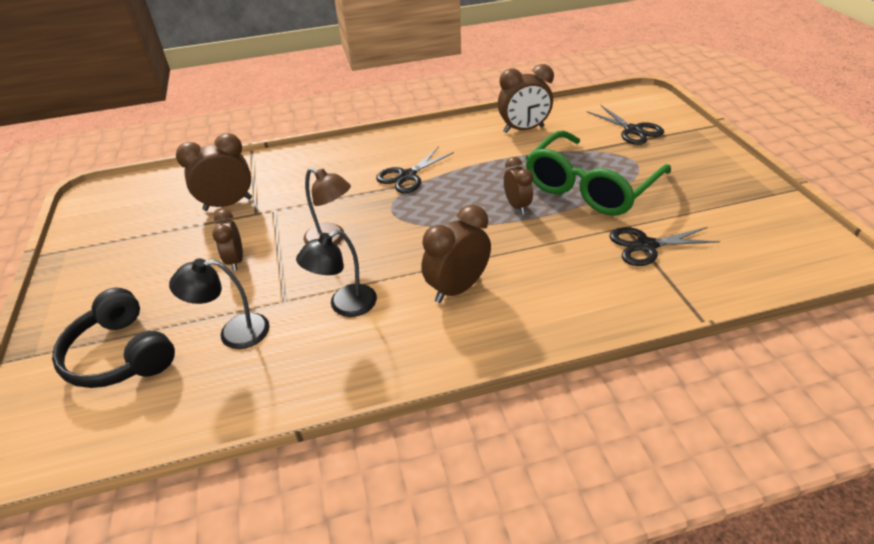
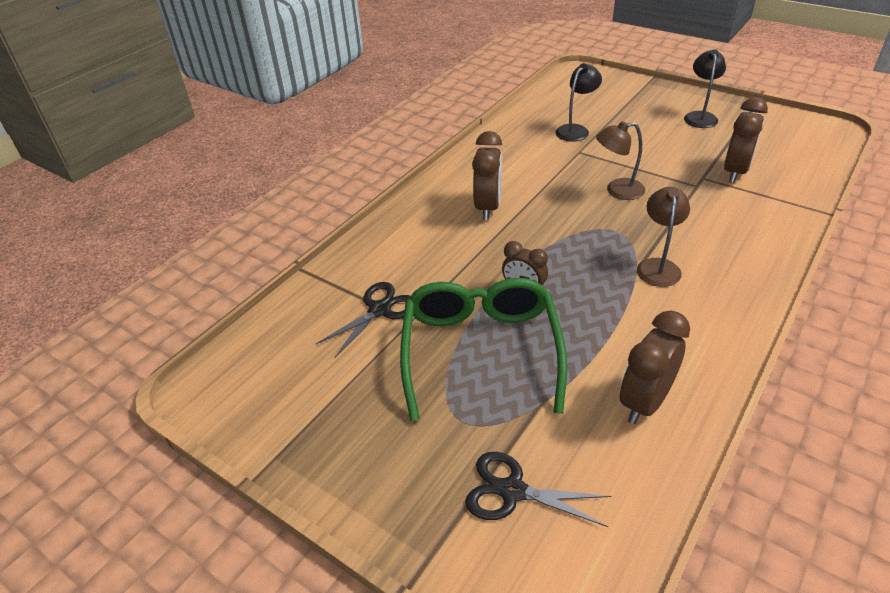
camera: 140 degrees right, 0 degrees up
(121, 355) = (610, 100): black headphones -> none
(235, 261) = (648, 151): brown clock -> none
(345, 305) = (541, 166): black lamp -> black lamp (700, 116)
(407, 176) = (658, 266): black scissors -> brown lamp

